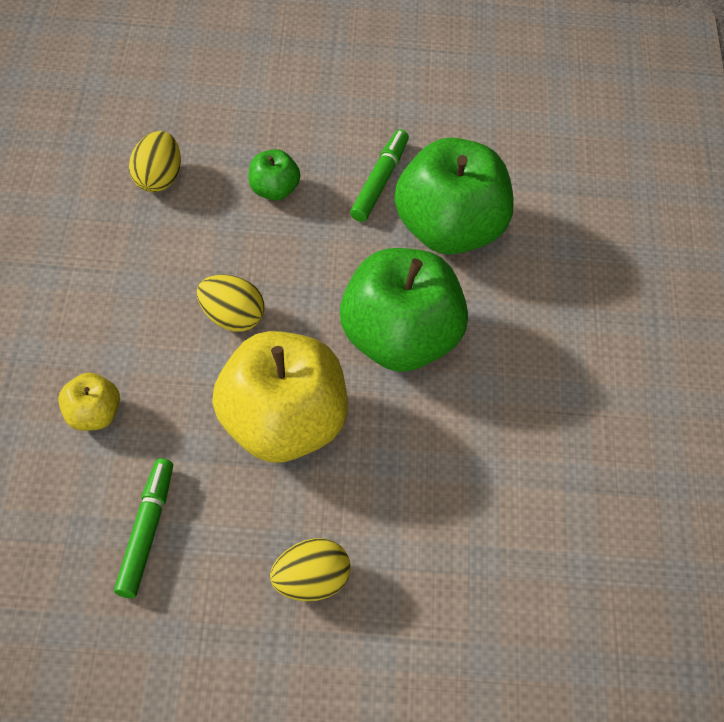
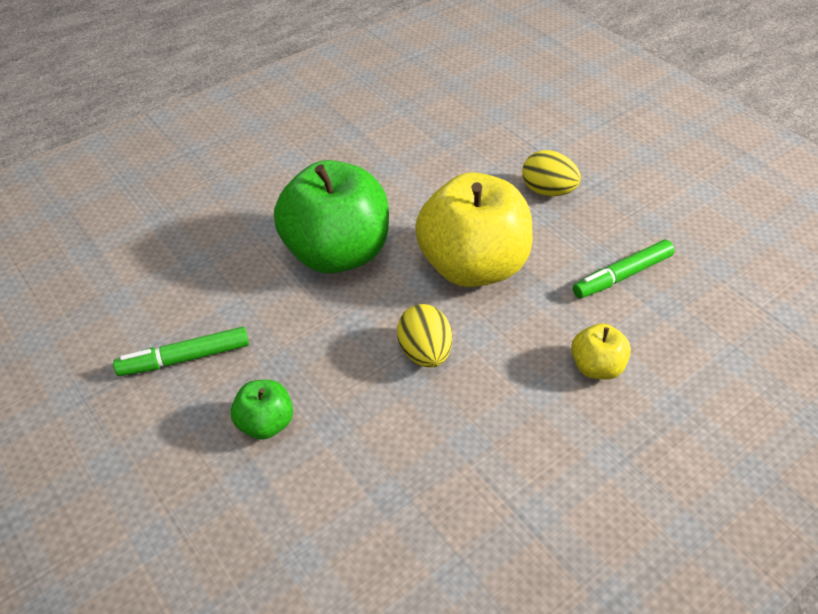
camera: 125 degrees left, 10 degrees down
(158, 178) = (340, 526): yellow egg -> none
(448, 228) = (201, 287): green apple -> none

